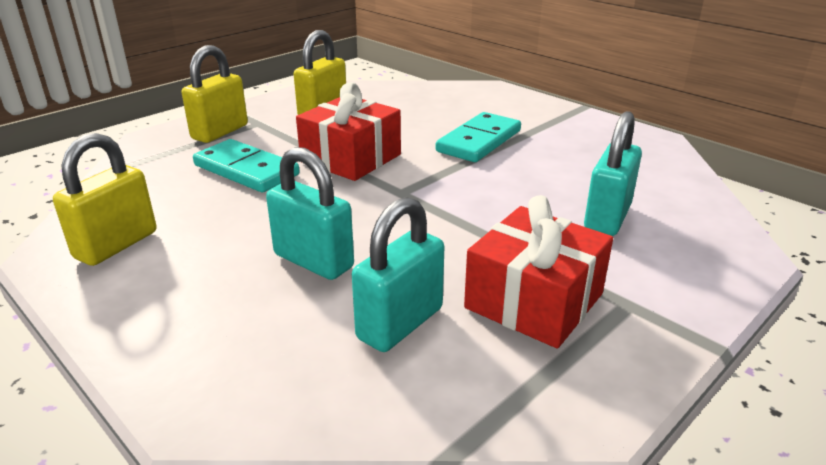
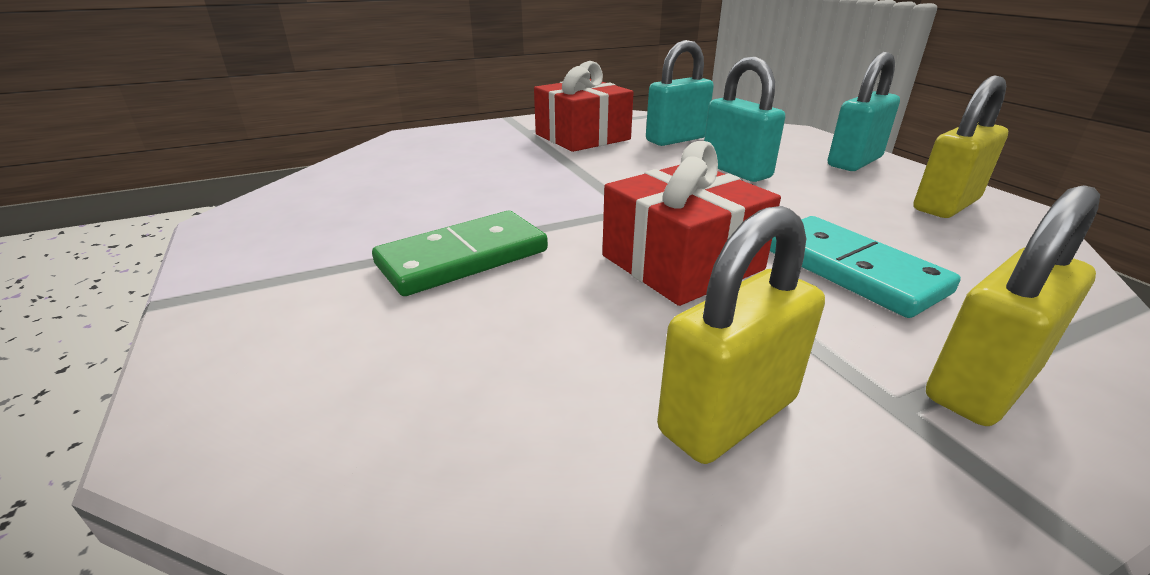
camera: 160 degrees left, 0 degrees up
(479, 141) = (463, 258): turquoise domino -> green domino
(607, 218) = (459, 162): turquoise padlock -> turquoise padlock (854, 162)

